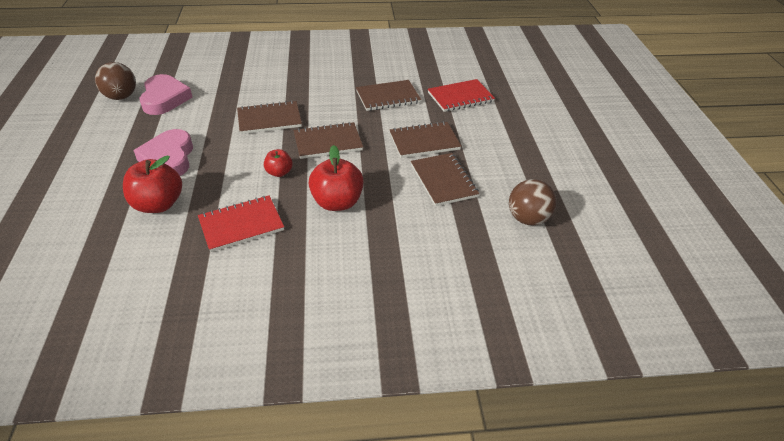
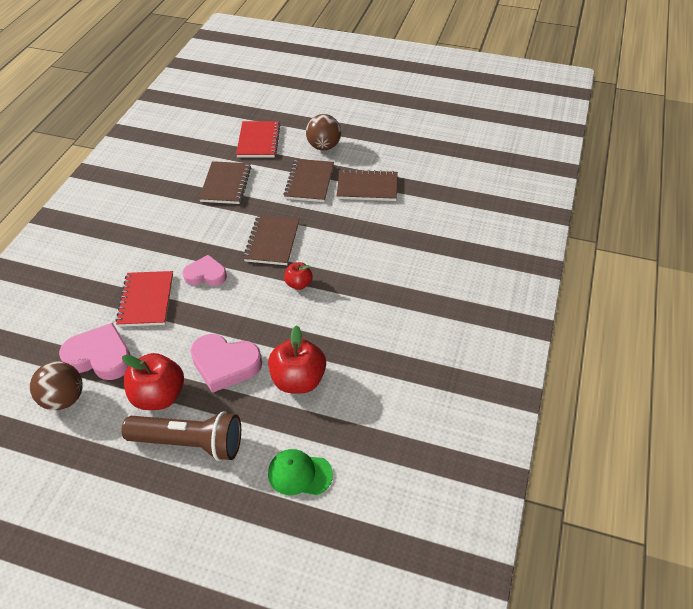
camera: 65 degrees left, 5 degrees up
(51, 233) = (299, 474): none -> green cap
(82, 164) = (189, 443): none -> brown flashlight
(241, 225) = (359, 323): red notebook -> red notebook (146, 300)
(269, 119) = (206, 275): brown notebook -> pink heart
(337, 202) = (361, 255): red apple -> red apple (159, 396)
(528, 218) = (432, 159): brown ball -> brown ball (324, 146)

